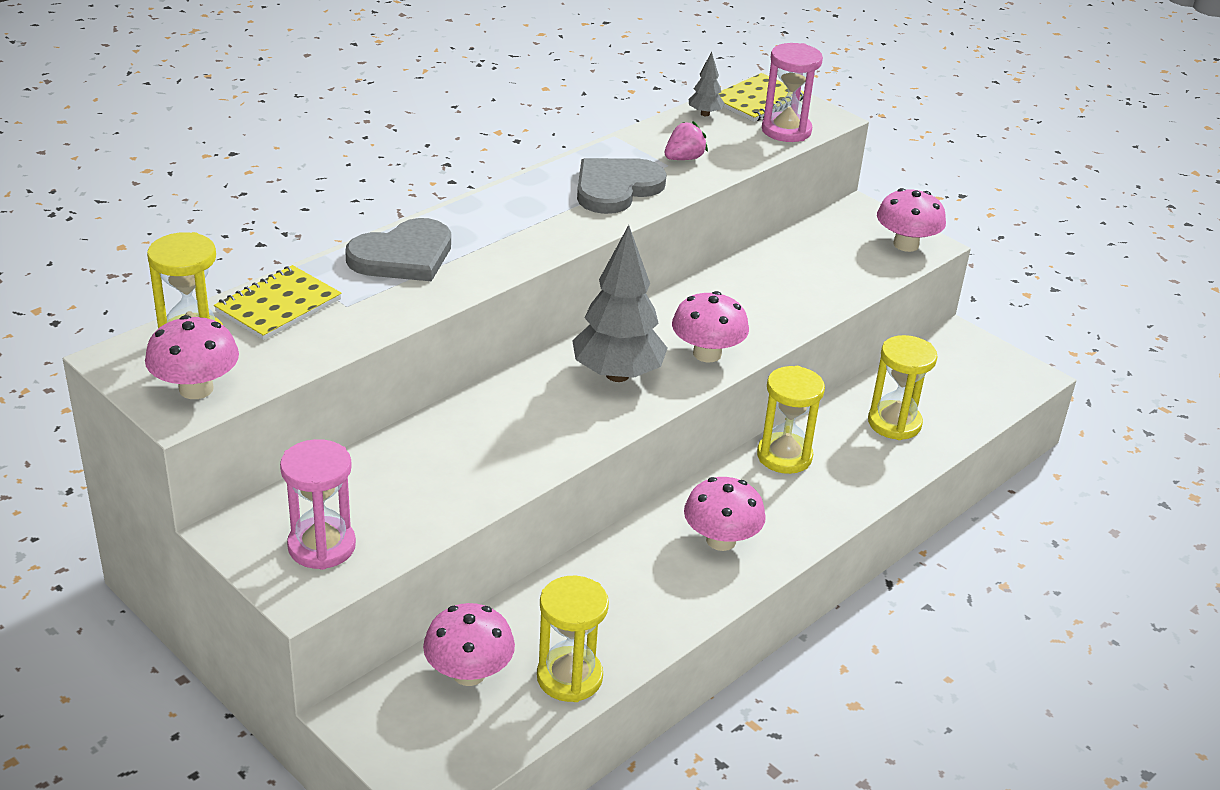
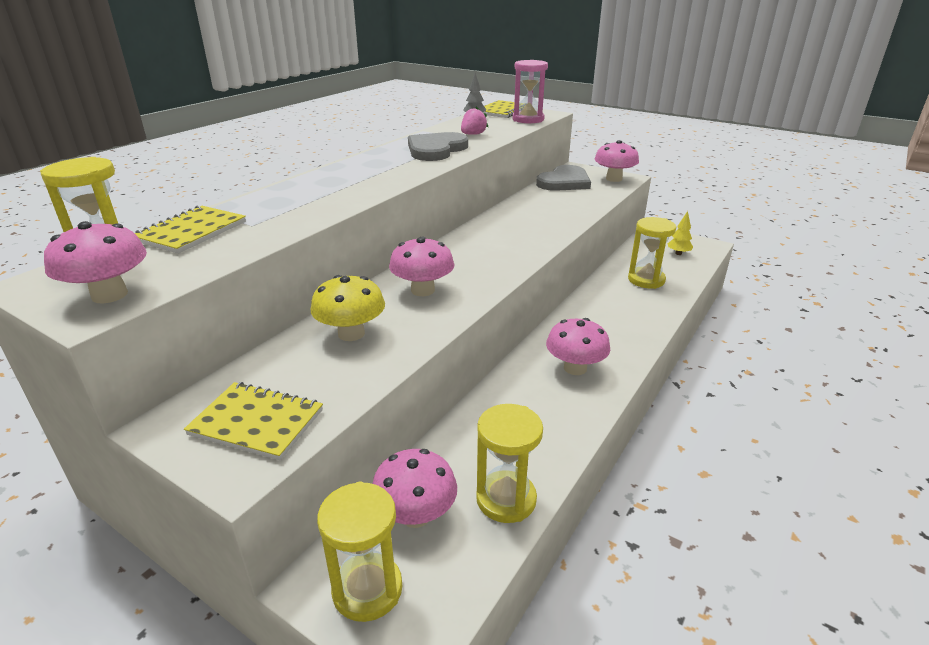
camera: 10 degrees left, 5 degrees down
(321, 546) = (257, 422): pink hourglass -> yellow notebook
(403, 256) = (293, 194): grey heart -> grey heart (564, 182)
(440, 456) = (351, 333): none -> yellow mushroom
(617, 375) = (470, 263): grey tree -> none
(707, 354) = (526, 243): pink mushroom -> pink mushroom (422, 290)
(784, 456) = (589, 309): yellow hourglass -> yellow hourglass (367, 589)
(973, 384) = (678, 253): none -> yellow tree

